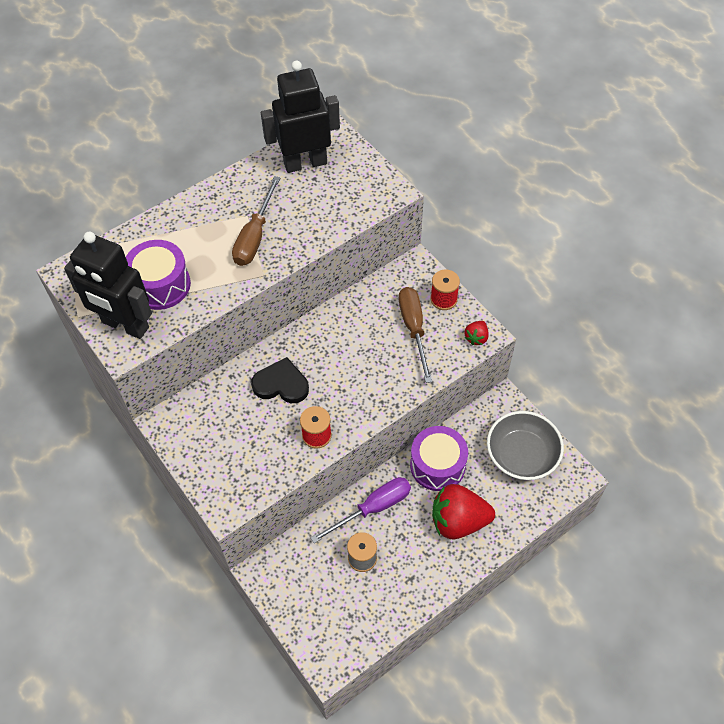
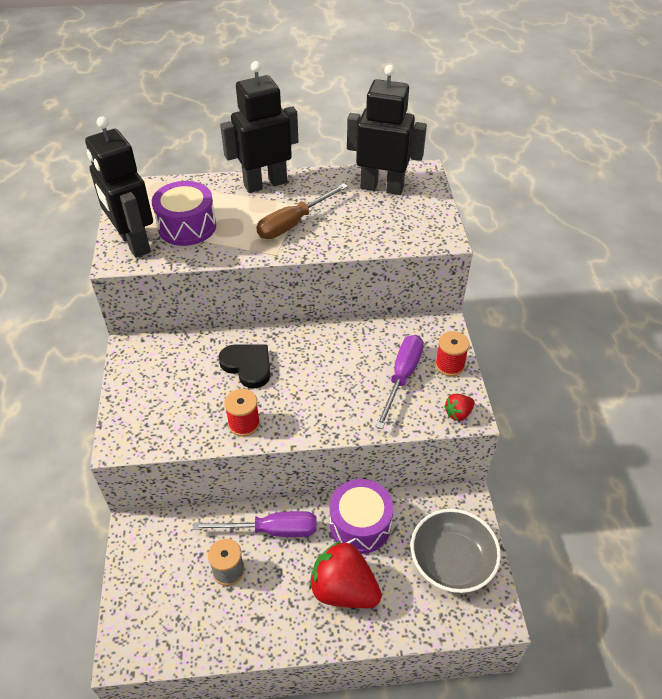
camera: 30 degrees right, 10 degrees down
(197, 206) = (265, 184): none -> black robot
(414, 329) = (402, 377): brown screwdriver -> purple screwdriver

